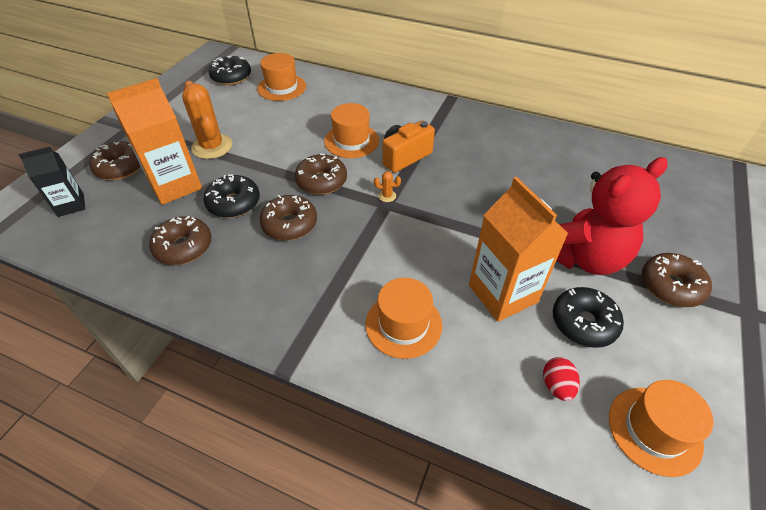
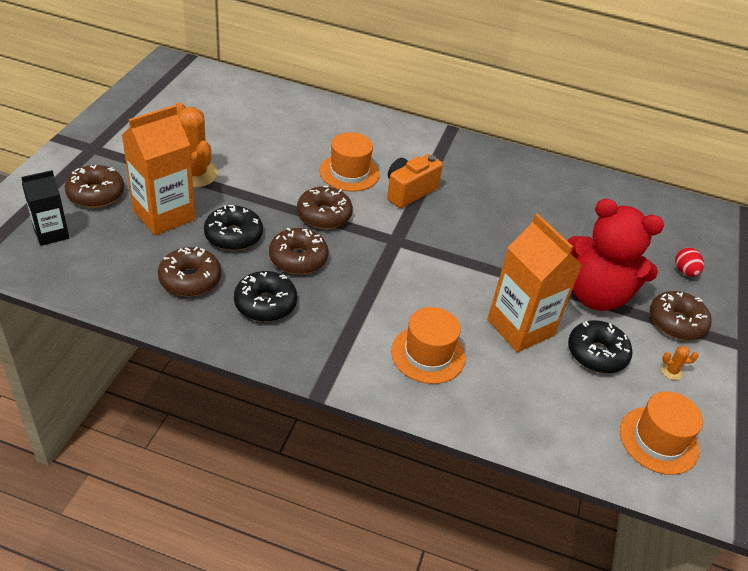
camera: 10 degrees left, 5 degrees down
(231, 77) = (198, 93): black donut -> black donut (265, 304)
(282, 87) = (260, 108): orange hat -> none
(387, 196) = (395, 232): orange cactus -> orange cactus (671, 371)
(556, 386) = (573, 406): red egg -> red egg (685, 271)
(583, 257) = (595, 295): red teddy bear -> red teddy bear turned 60 degrees clockwise

